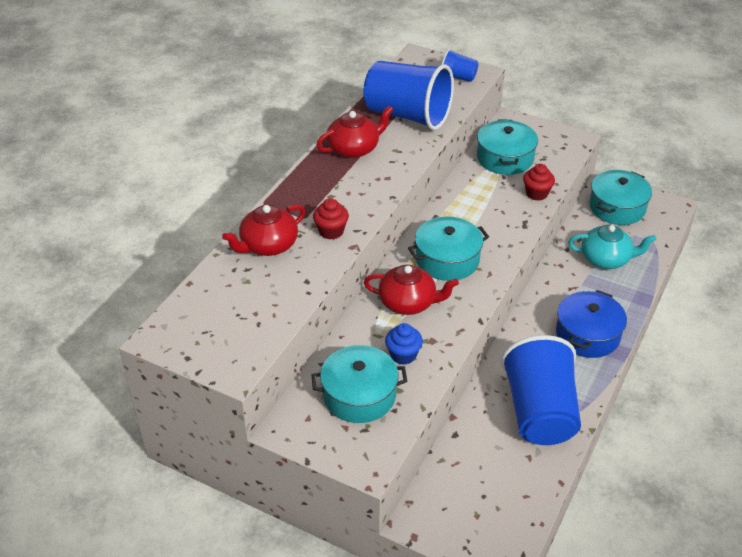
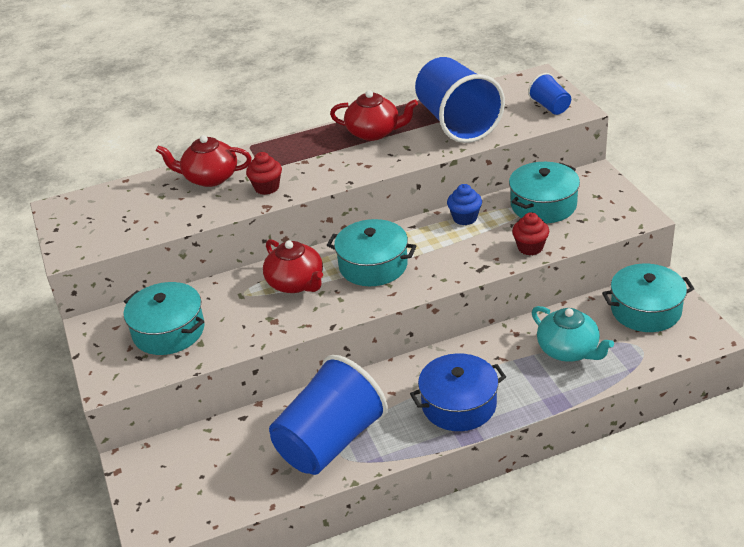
camera: 45 degrees right, 5 degrees down
(403, 355) = (238, 320): blue cupcake -> blue cupcake (465, 218)

